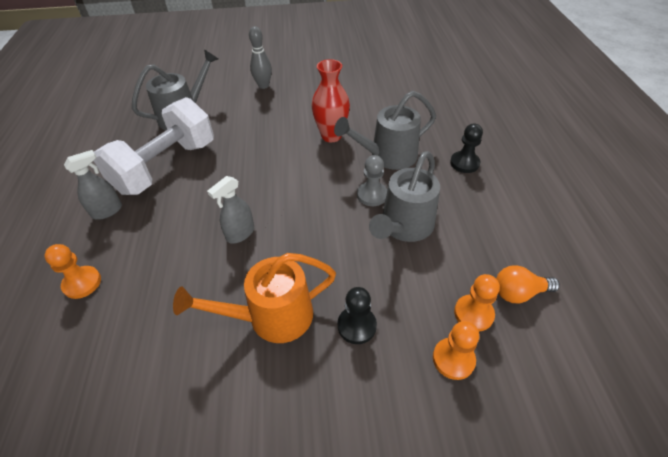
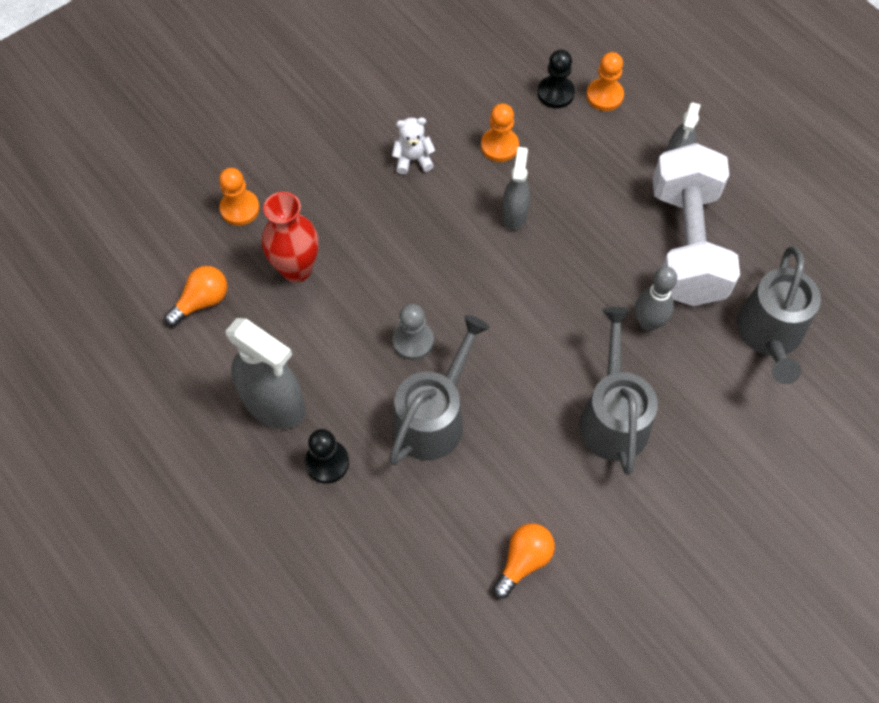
camera: 145 degrees right, 15 degrees up
(263, 86) = (731, 468): grey bowling pin -> grey bowling pin (648, 322)
(271, 317) = (413, 159): orange watering can -> white teddy bear
(331, 136) = (535, 413): red vase -> red vase (296, 269)
(356, 326) = (335, 191): black pawn -> black pawn (555, 93)
(385, 95) = (523, 561): none -> orange light bulb
(404, 227) = (351, 317): grey watering can -> grey watering can (613, 416)
(473, 314) = (237, 257): orange pawn -> orange pawn (499, 146)
(485, 203) = (274, 404): none -> grey spray bottle

